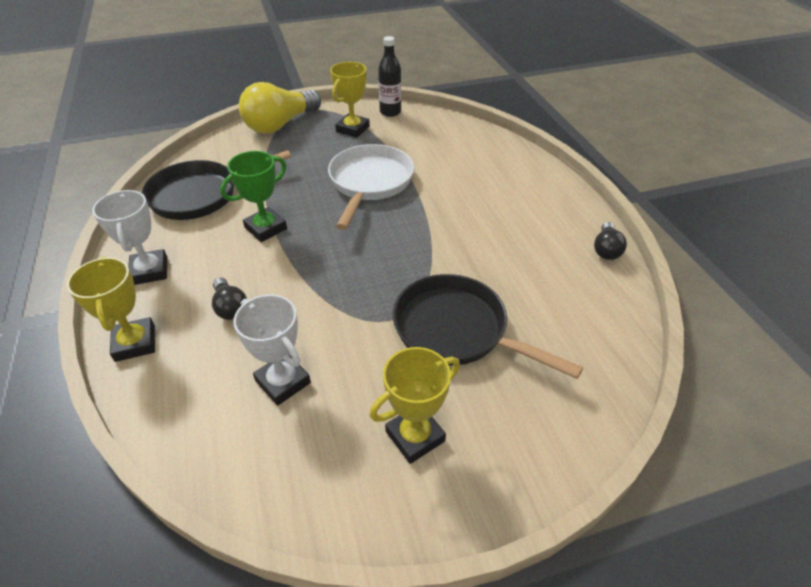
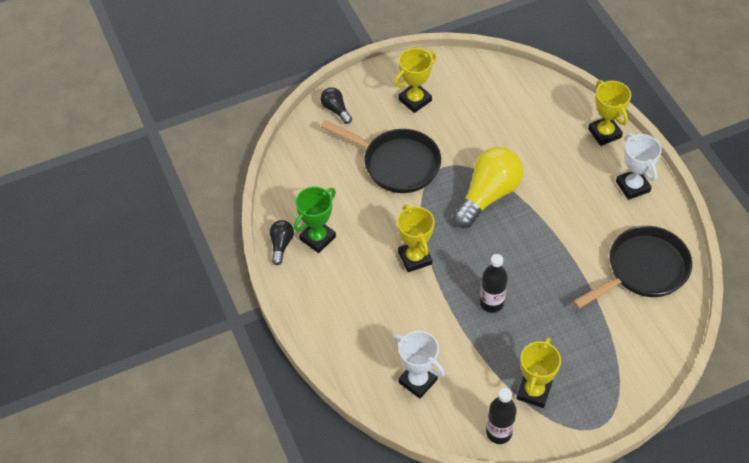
camera: 175 degrees right, 10 degrees up
(230, 307) = (556, 164): black light bulb -> black light bulb (336, 110)
(266, 228) = (565, 237): green trophy -> green trophy (317, 238)
(280, 124) = (619, 391): yellow light bulb -> yellow light bulb (488, 195)
(283, 382) = (499, 120): white trophy -> white trophy (418, 381)
(370, 183) = (491, 303): white pan -> black bottle
(444, 224) = (415, 258): none -> yellow trophy

